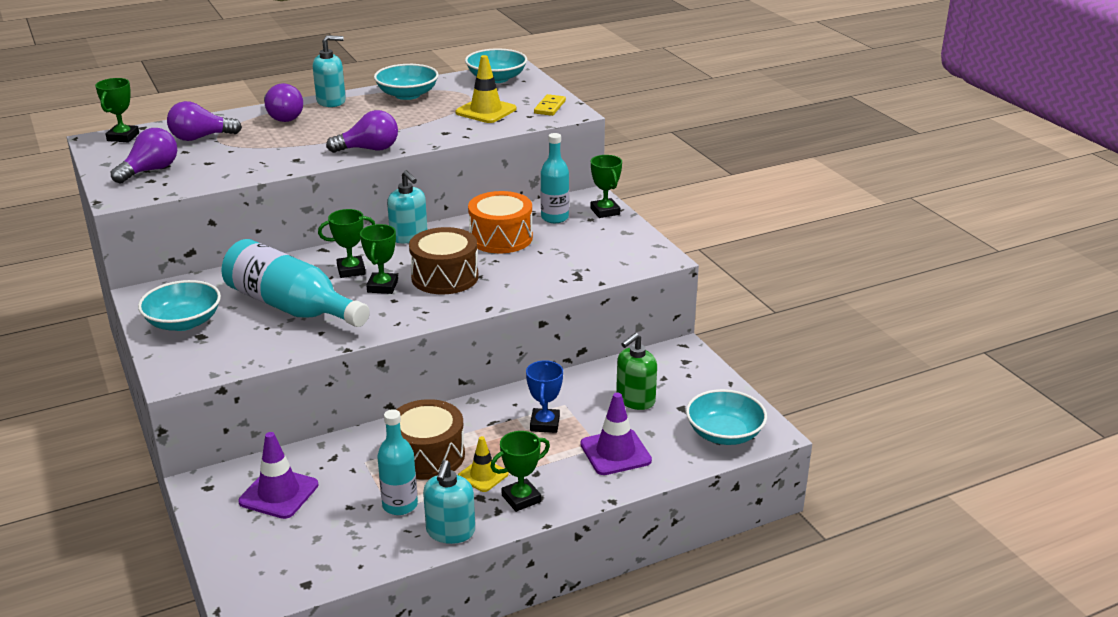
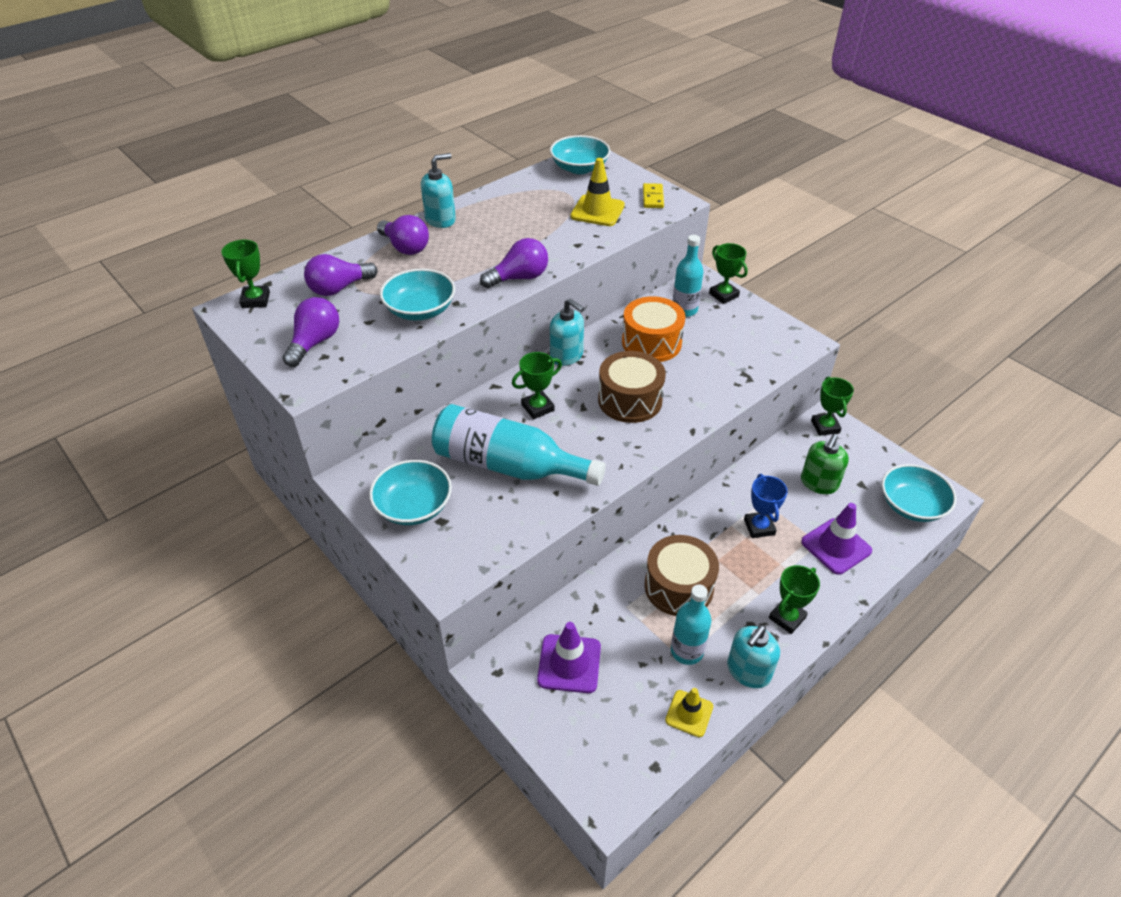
camera: 15 degrees left, 15 degrees up
(382, 287) = (579, 423): green trophy -> green trophy (825, 427)
(407, 95) = (509, 200): turquoise bowl -> turquoise bowl (420, 310)
(450, 532) = (748, 671): turquoise soap dispenser -> turquoise soap dispenser turned 45 degrees clockwise
(483, 475) = (739, 598): yellow traffic cone -> yellow traffic cone (689, 713)

